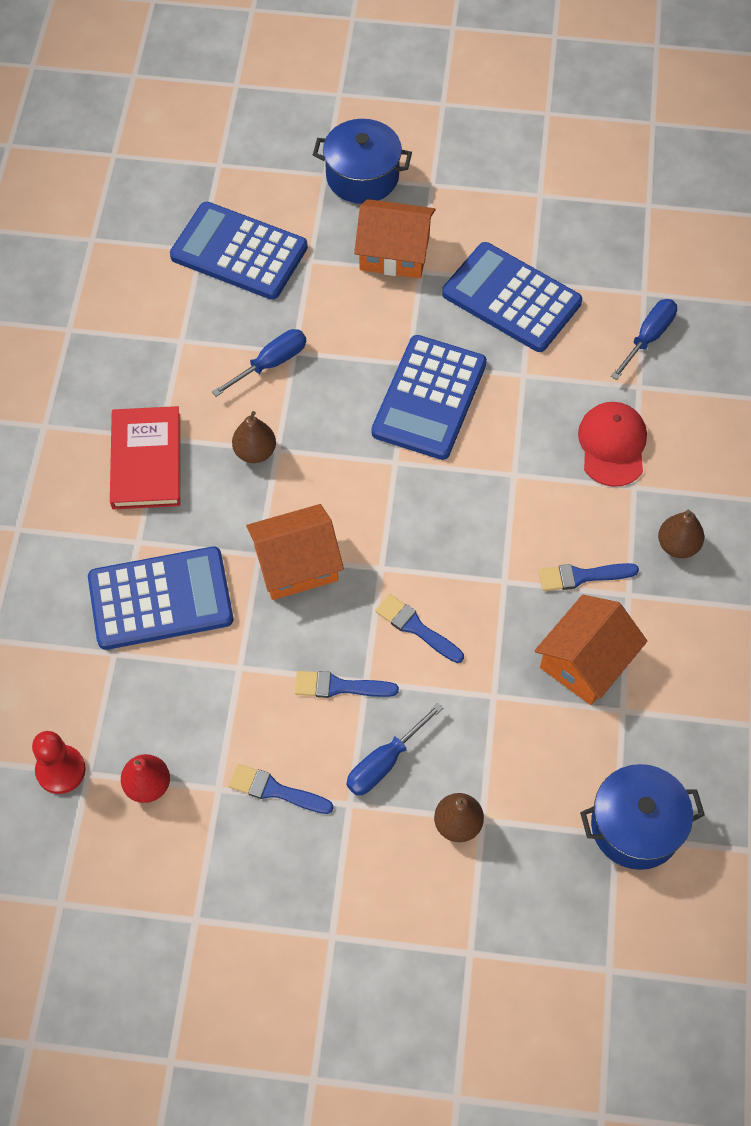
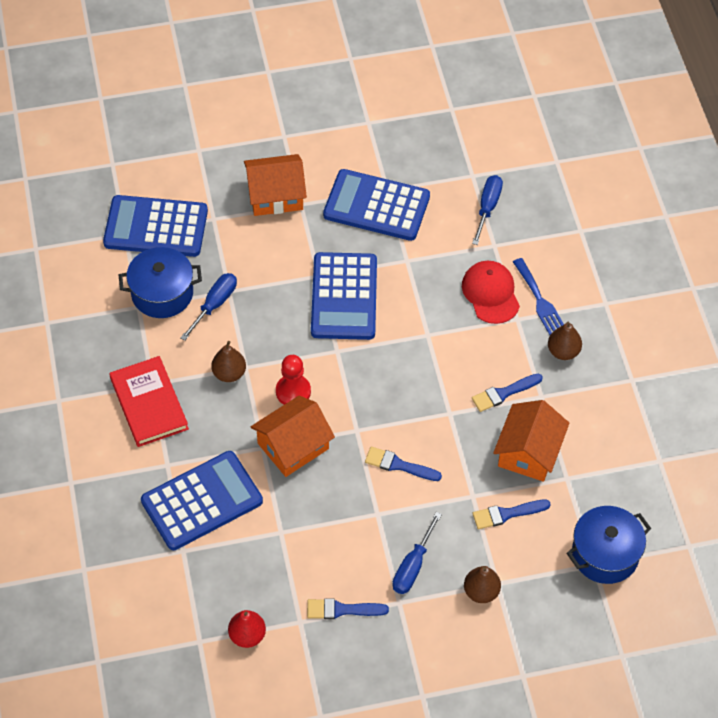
camera: 20 degrees left, 5 degrees down
(60, 770) = (178, 645): red pawn -> red pawn (293, 391)
(339, 687) = (359, 523): blue brush -> blue brush (507, 514)
(362, 176) = (228, 144): blue pot -> blue pot (162, 293)
(671, 473) = (540, 301): none -> blue fork

